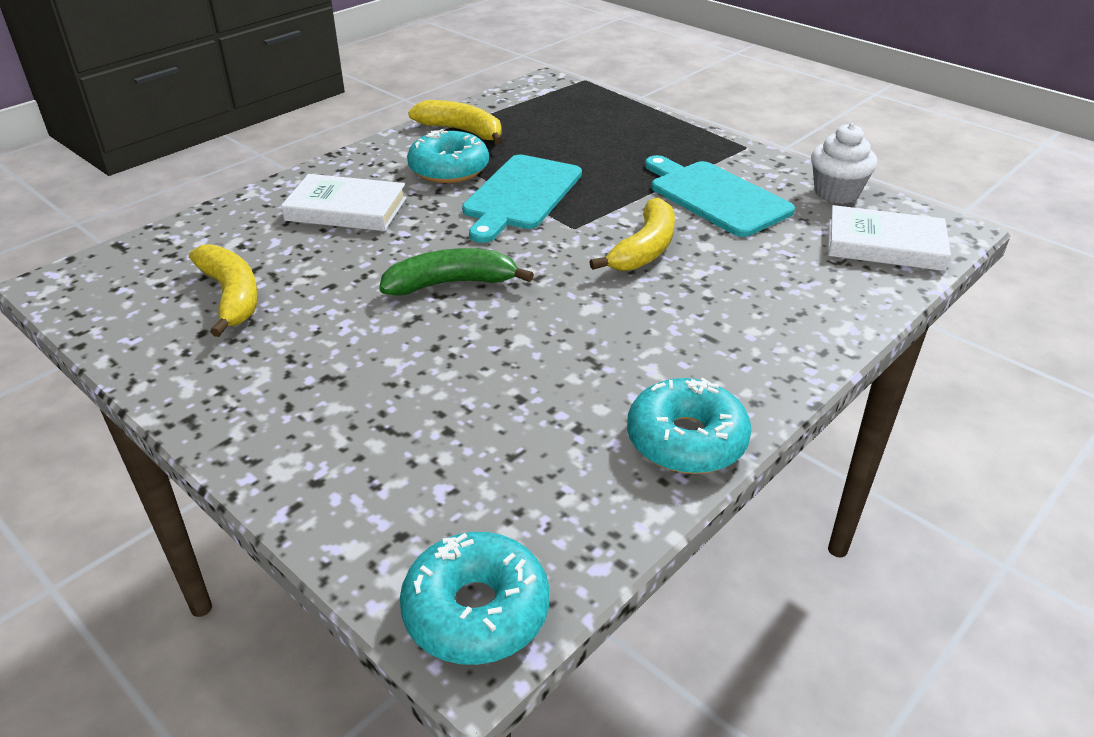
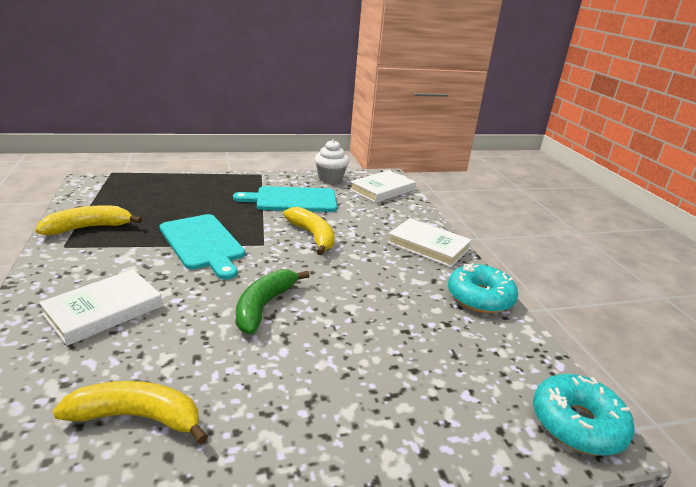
camera: 60 degrees left, 10 degrees down
(449, 169) = (127, 251): turquoise donut -> none
(769, 346) = (428, 246): none -> white book

